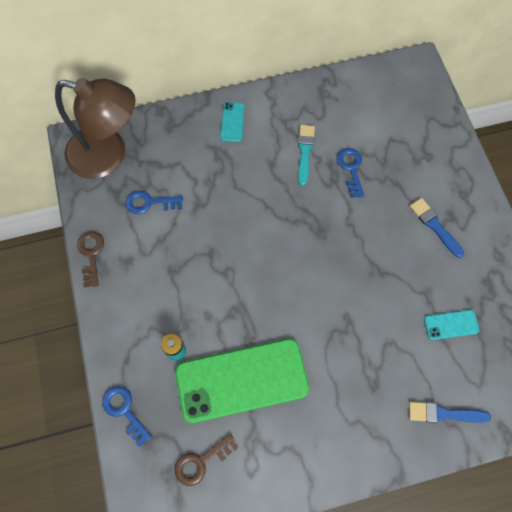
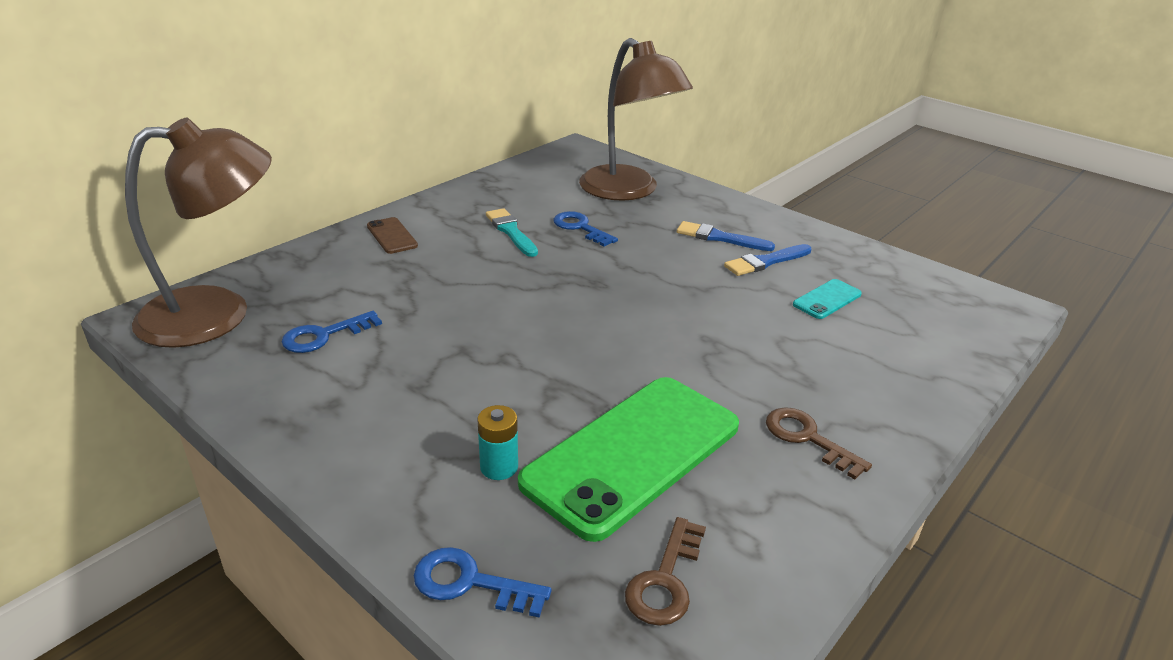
camera: 35 degrees left, 35 degrees down
(91, 255) = (258, 420): brown key -> brown key (808, 438)
(232, 122) = (392, 236): turquoise phone -> brown phone
(414, 140) = (628, 191): none -> brown lamp
(444, 413) = (912, 371): blue brush -> blue brush (765, 262)

